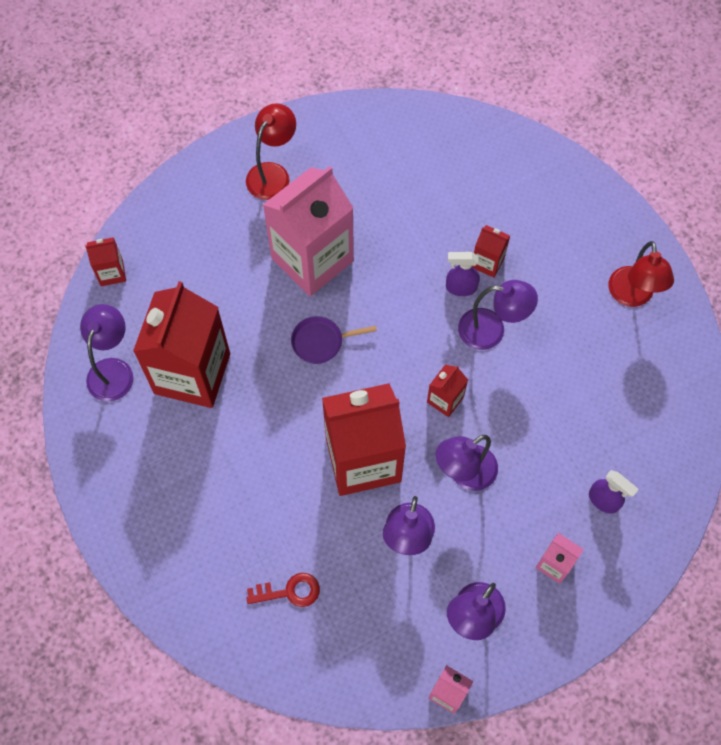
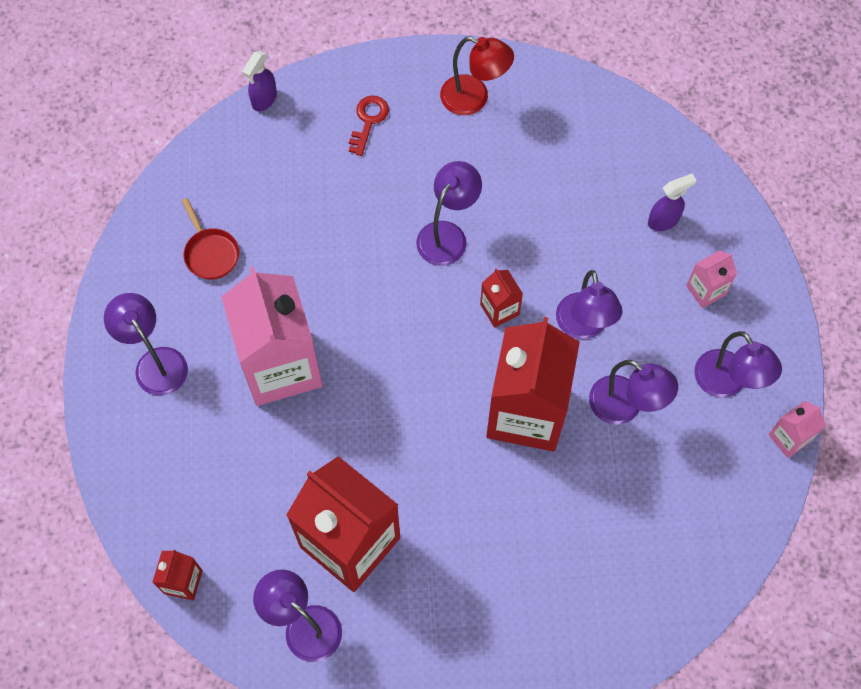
camera: 65 degrees left, 0 degrees up
(273, 173) = (155, 362): red lamp -> purple lamp
(289, 591) = (632, 542): red key -> red key (368, 121)
(321, 342) = (379, 398): purple pan -> none
(381, 168) = (210, 253): none -> red pan
(460, 288) = (387, 241): purple spray bottle -> purple spray bottle (264, 99)
(487, 262) = (373, 204): red carton -> none

